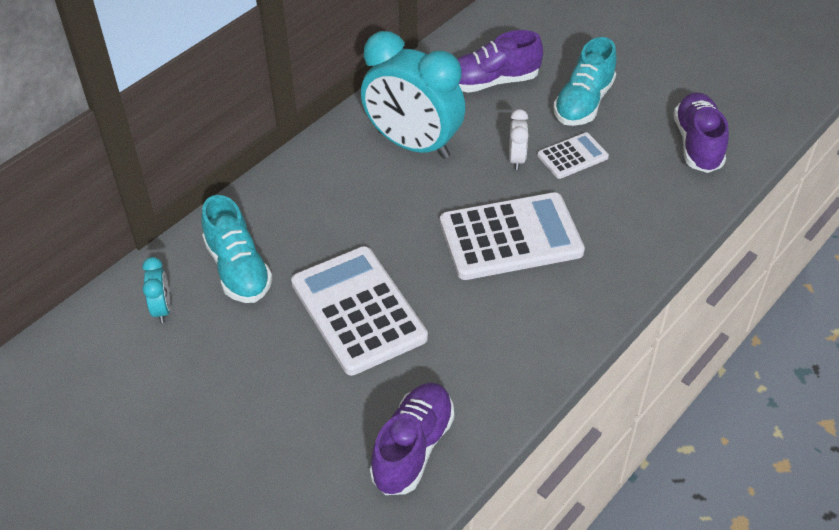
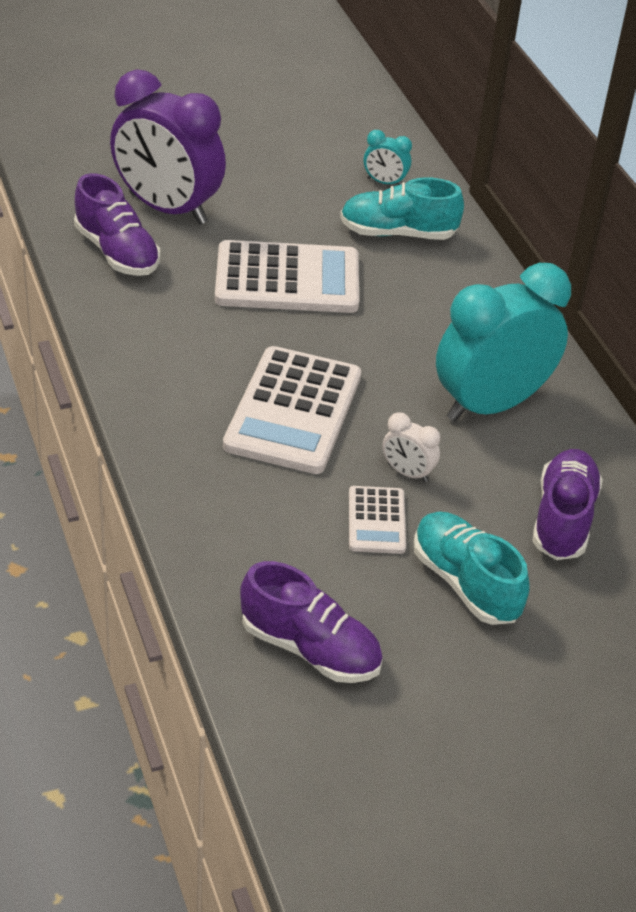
camera: 115 degrees right, 5 degrees down
(317, 447) = (167, 208): none -> purple clock

